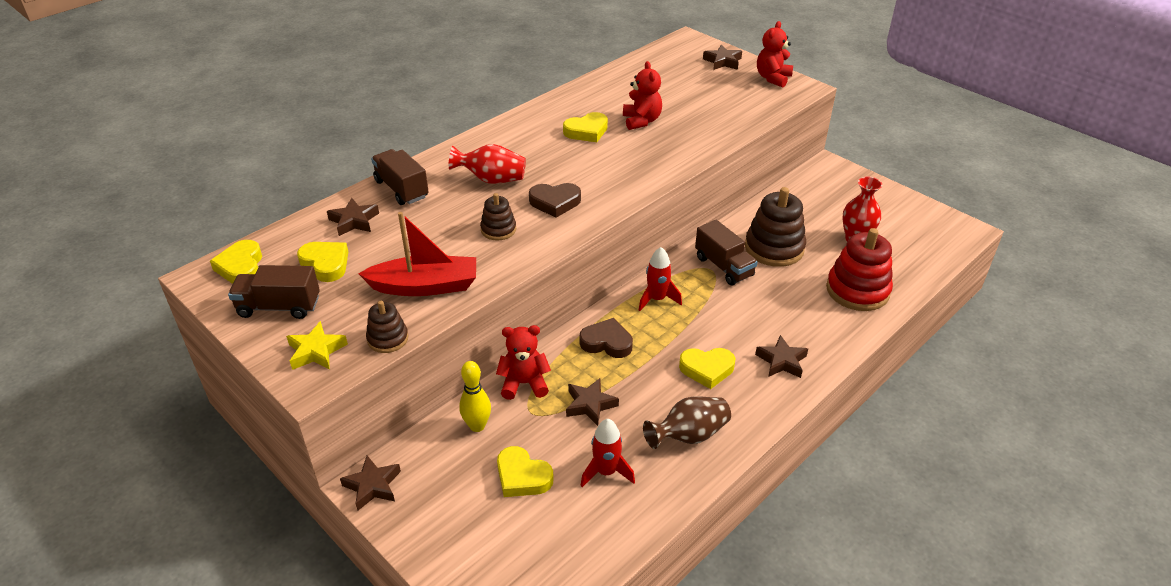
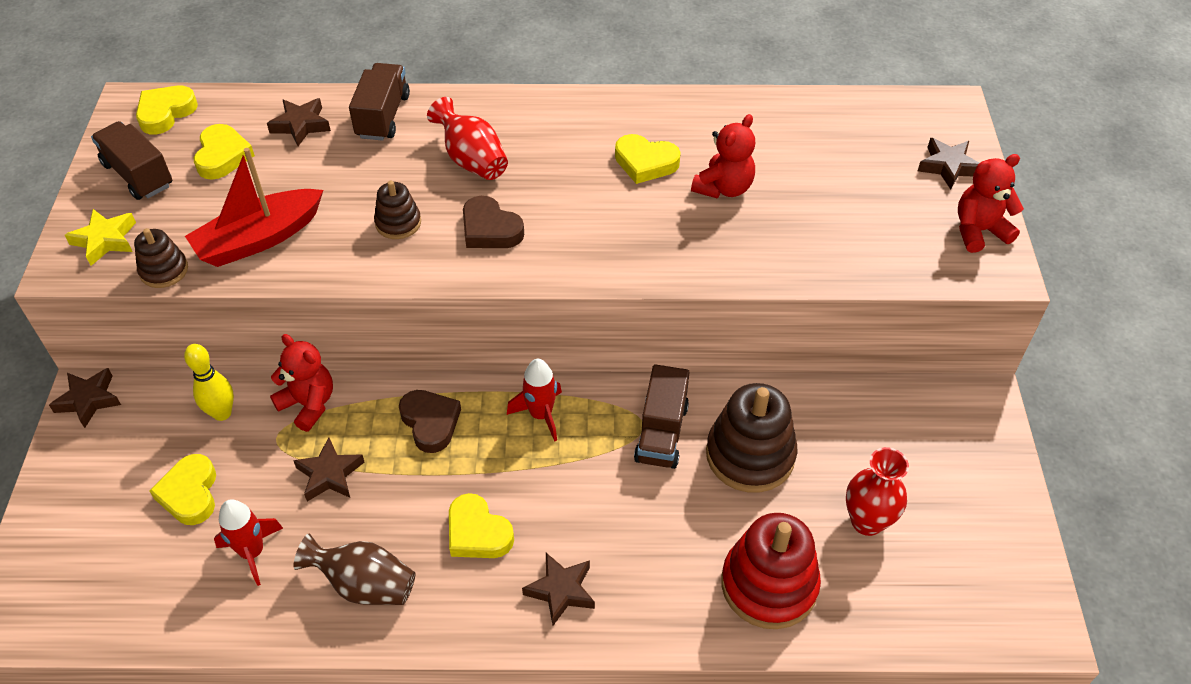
camera: 45 degrees right, 10 degrees up
(425, 286) = (259, 239): red boat -> red boat turned 105 degrees clockwise

